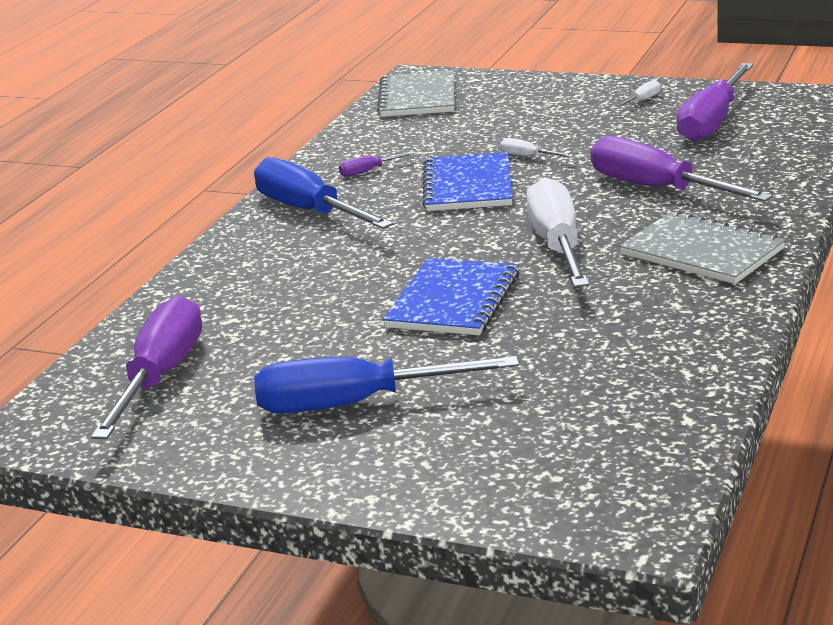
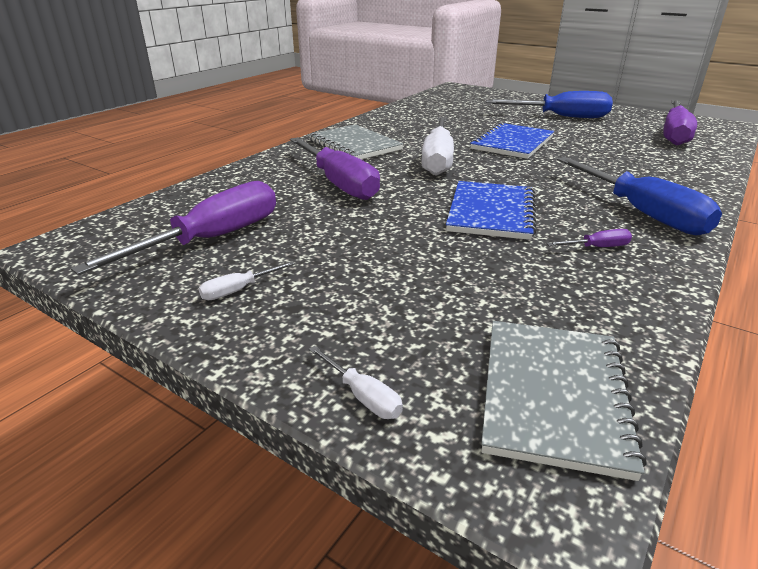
camera: 170 degrees left, 5 degrees up
(528, 157) = (423, 233): white screwdriver -> white screwdriver (363, 396)

